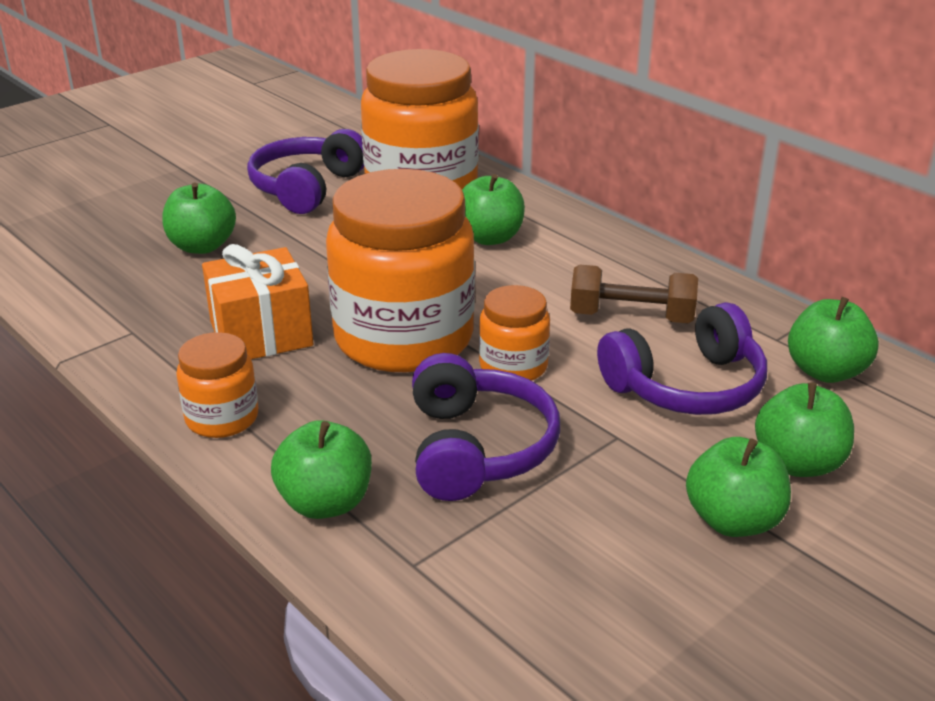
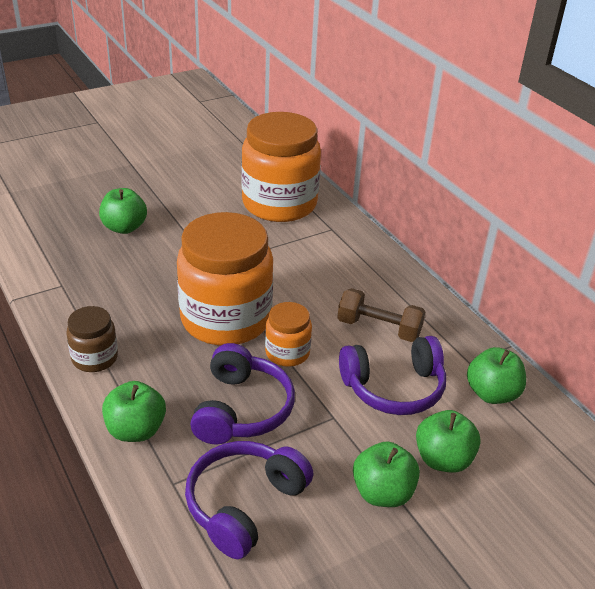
camera: 10 degrees right, 5 degrees up
(222, 418) = (95, 358): orange jar -> brown jar
(261, 334) = (138, 300): orange gift -> none
(307, 188) = (205, 192): purple headphones -> purple headphones (244, 504)
(489, 238) = (309, 250): green apple -> none

